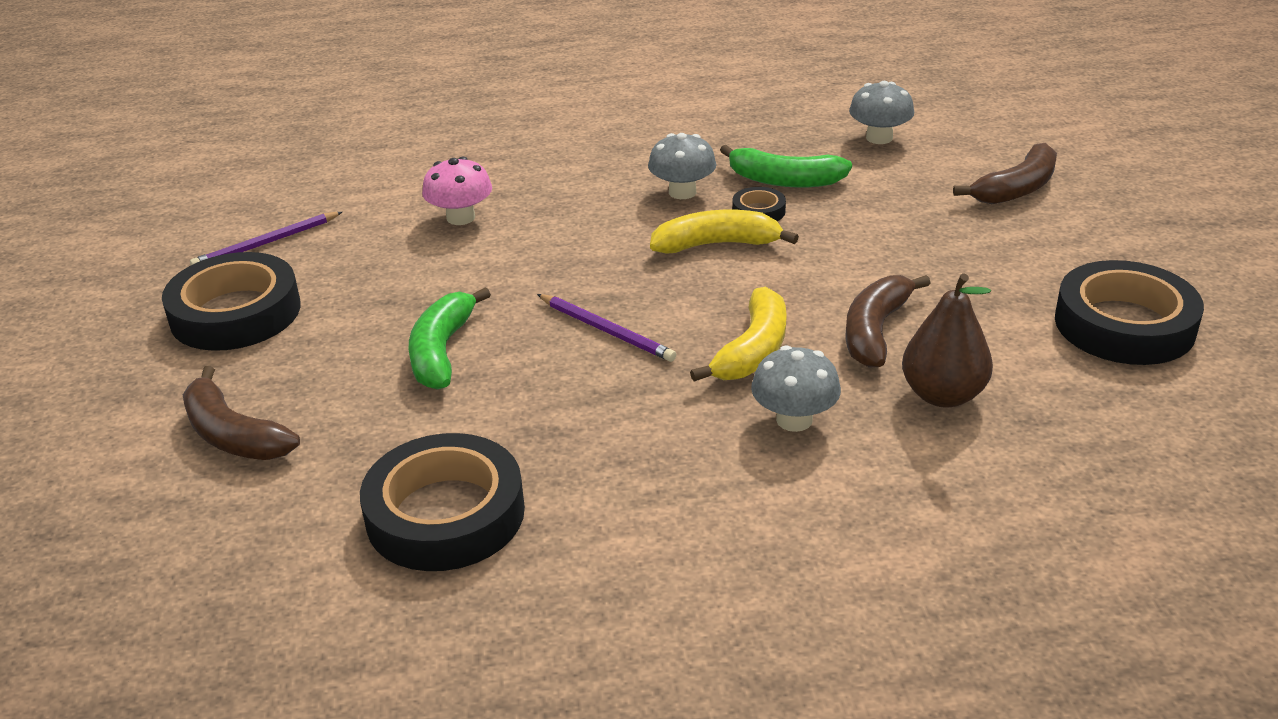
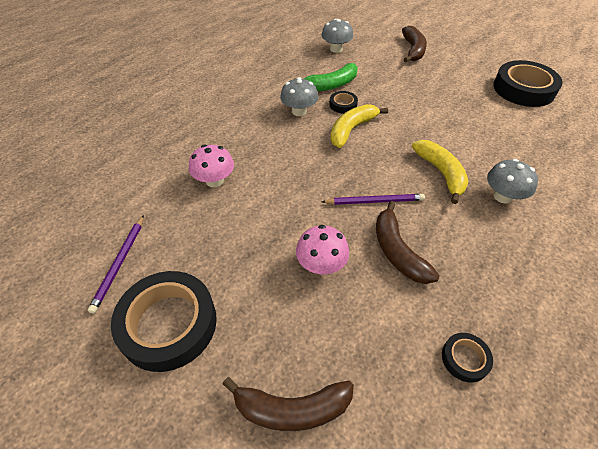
camera: 45 degrees left, 15 degrees up
(442, 351) = (321, 264): green banana -> pink mushroom
(445, 514) = (465, 359): black tape -> black tape, size x0.46
(875, 331) = (464, 137): brown banana -> brown banana (397, 251)
(942, 395) = (525, 151): brown pear -> none

